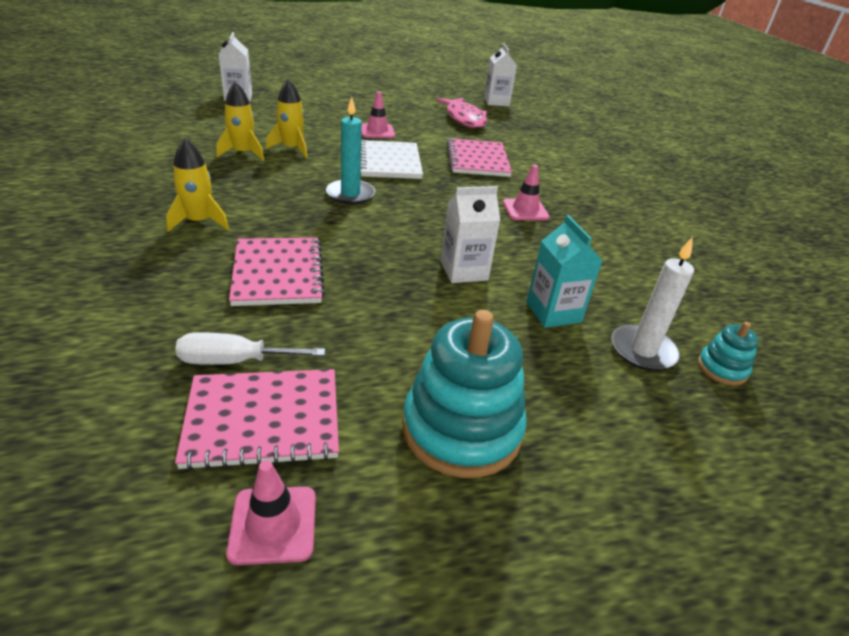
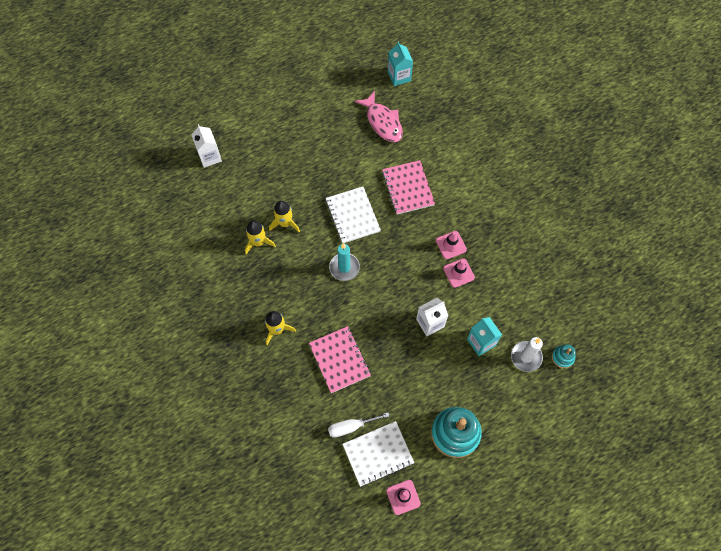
camera: 10 degrees left, 30 degrees up
(263, 420) = (378, 454): pink notebook -> white notebook
(377, 131) = (329, 172): pink traffic cone -> pink traffic cone (458, 273)
(496, 102) = (399, 76): white carton -> turquoise carton

